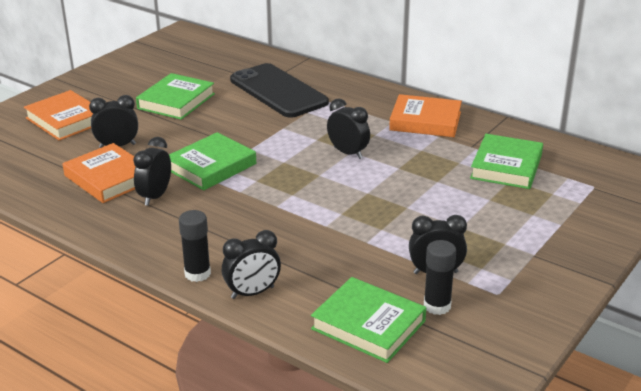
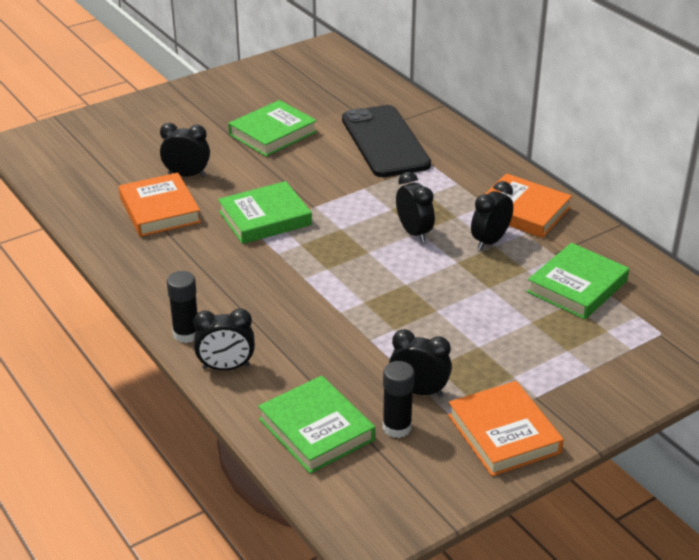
camera: 20 degrees right, 5 degrees up
(66, 120) = (153, 134): orange book -> orange book (503, 434)
(155, 196) = (192, 240): black clock -> black clock (490, 241)

